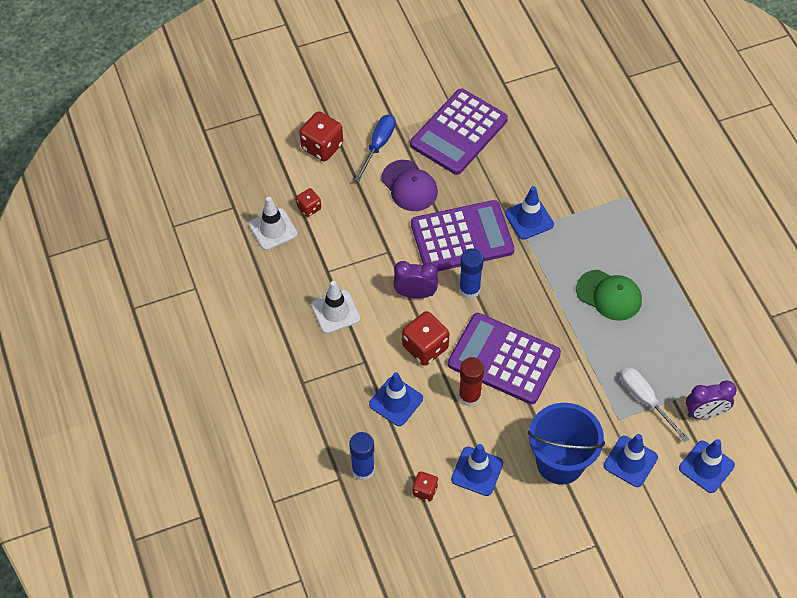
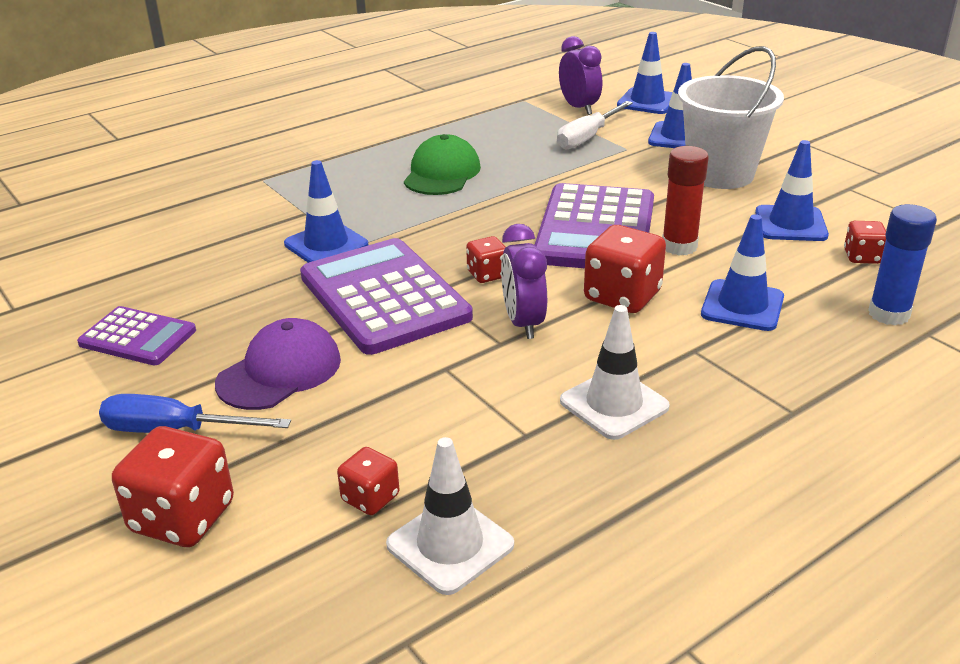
camera: 105 degrees left, 25 degrees down
(459, 132) = (138, 337): purple calculator -> purple calculator, size x0.55
(469, 289) = (487, 274): blue glue stick -> red dice
(560, 462) = (720, 174): blue bucket -> white bucket

